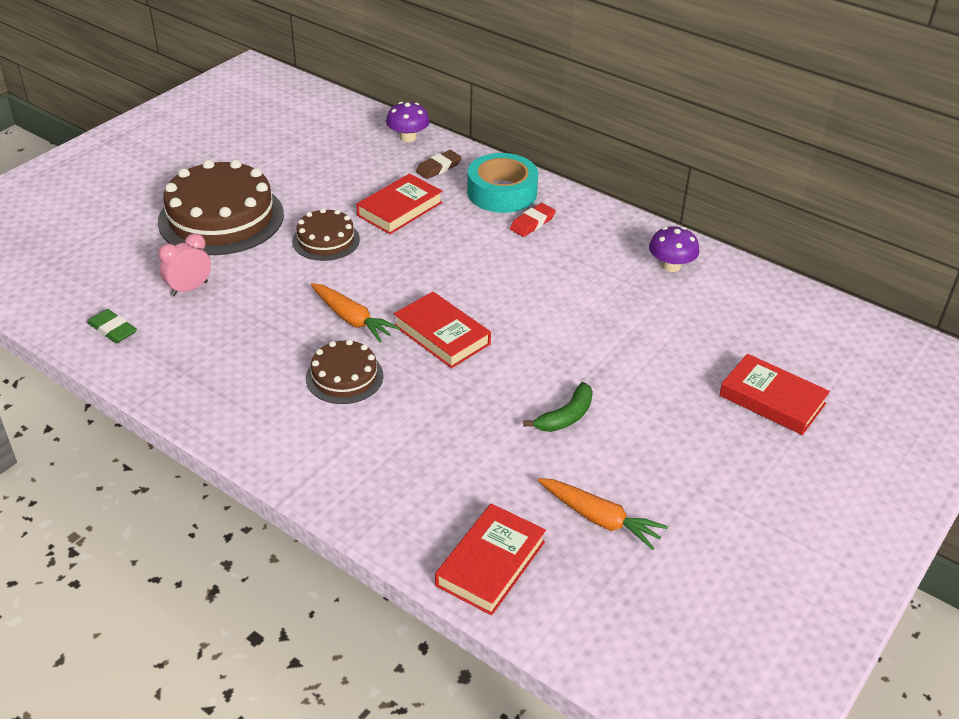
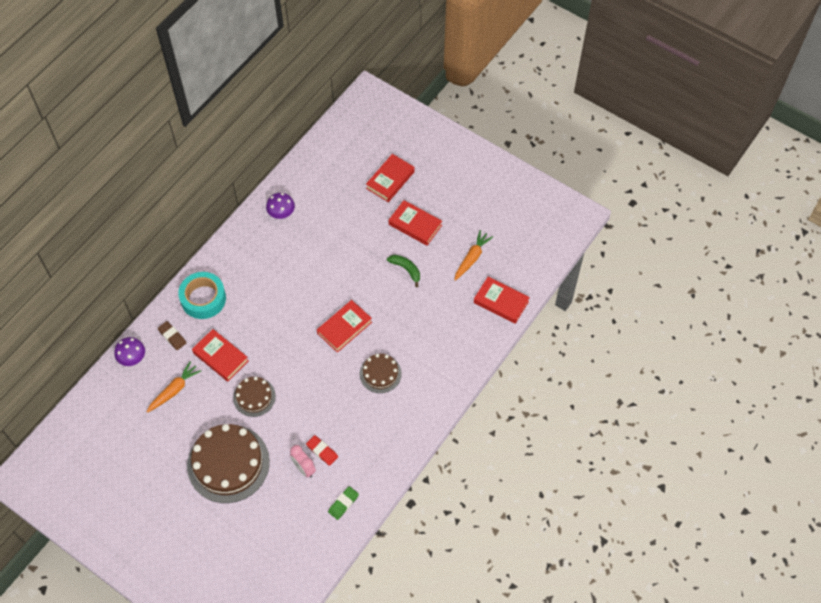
camera: 90 degrees left, 20 degrees up
(352, 319) = (331, 374): orange carrot -> orange carrot (174, 390)
(532, 223) = (237, 282): red eraser -> red eraser (322, 451)
(671, 432) = (415, 225): none -> red book

